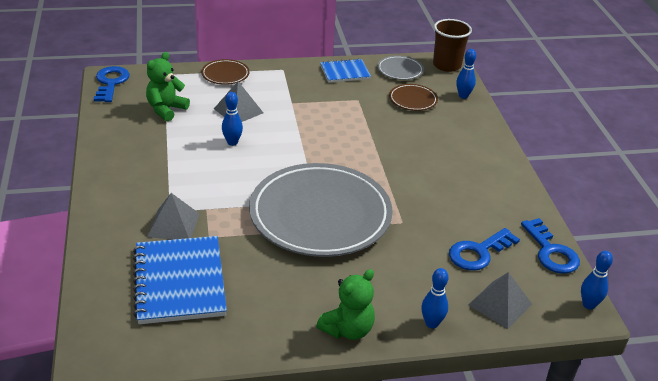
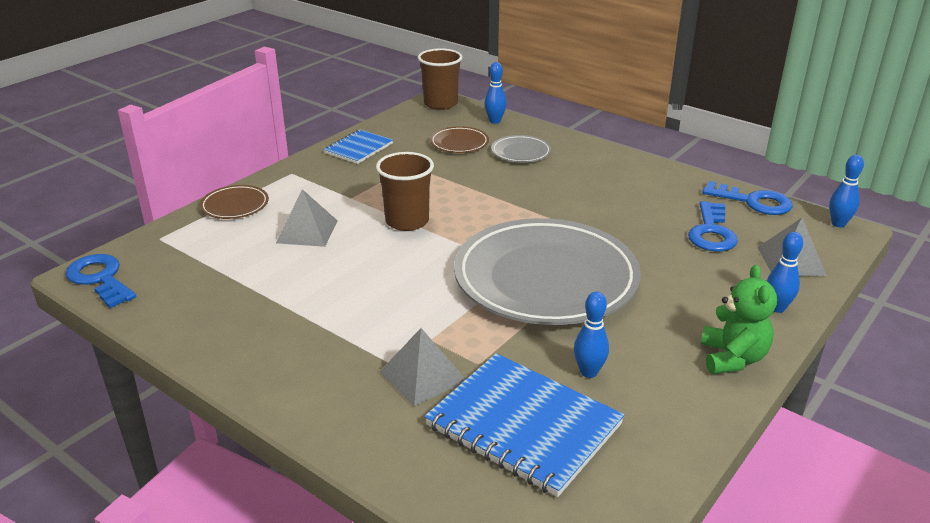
camera: 40 degrees left, 5 degrees down
(166, 109) = (220, 271): green teddy bear -> none
(232, 142) = (351, 263): blue bowling pin -> blue bowling pin (588, 372)
(299, 134) = (407, 221): none -> brown cup
(400, 70) = (407, 125): grey plate -> grey plate (521, 152)

